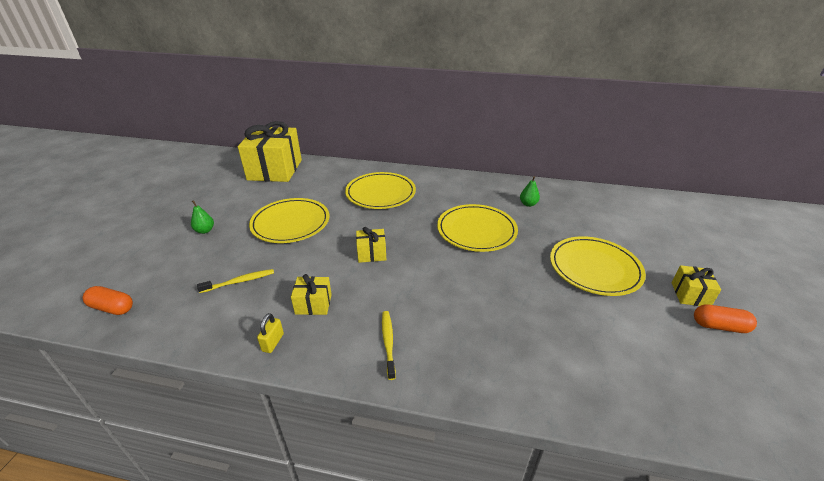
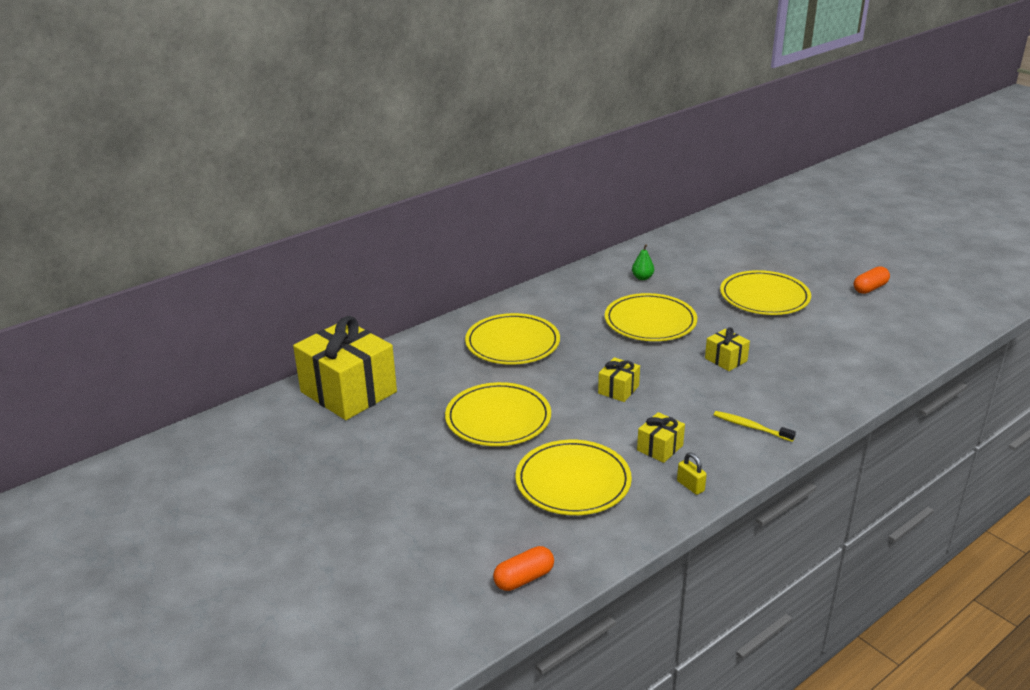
camera: 50 degrees left, 5 degrees down
(205, 230) = (435, 481): green pear -> none
(239, 281) = (573, 481): yellow toothbrush -> yellow plate
(690, 294) = (832, 279): yellow gift -> yellow gift (726, 360)

